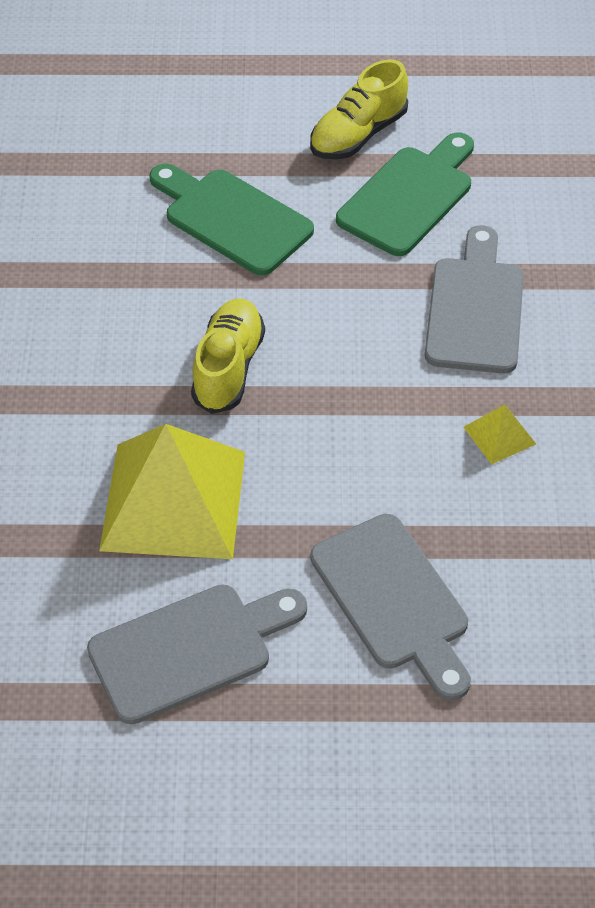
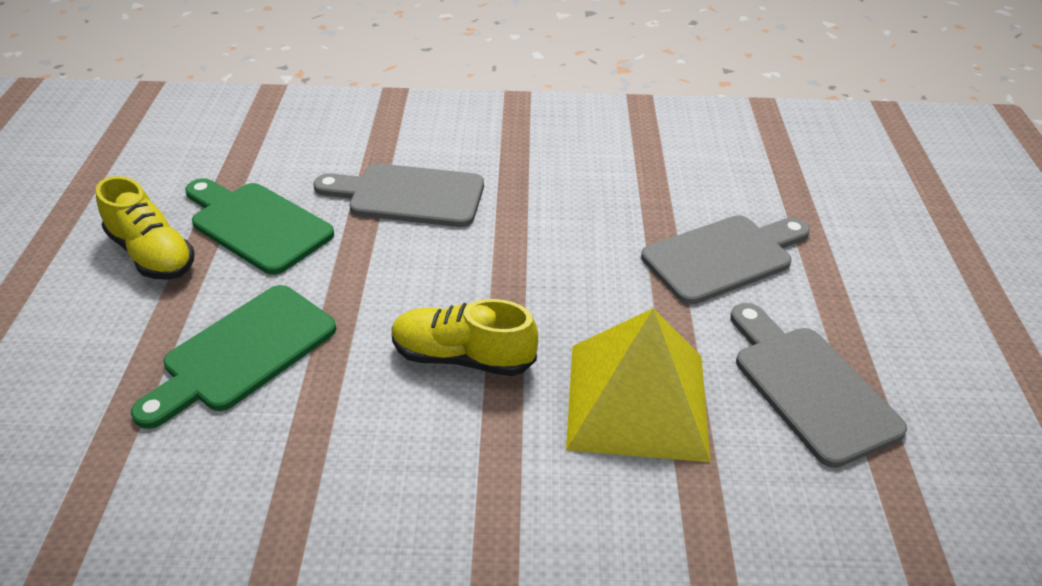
camera: 90 degrees left, 10 degrees down
(499, 435) = (550, 192): yellow pyramid -> none

